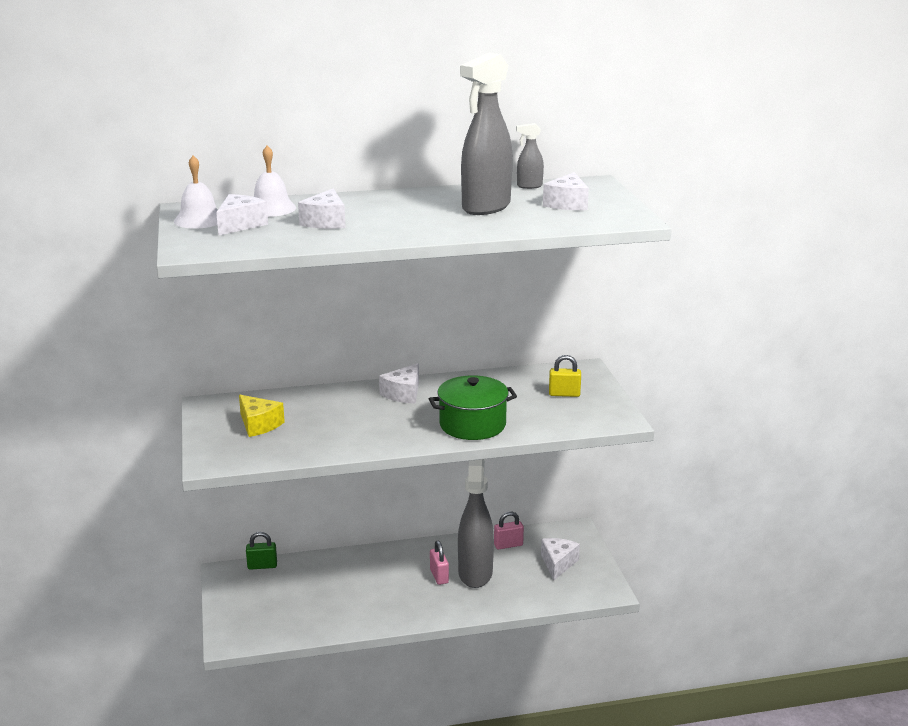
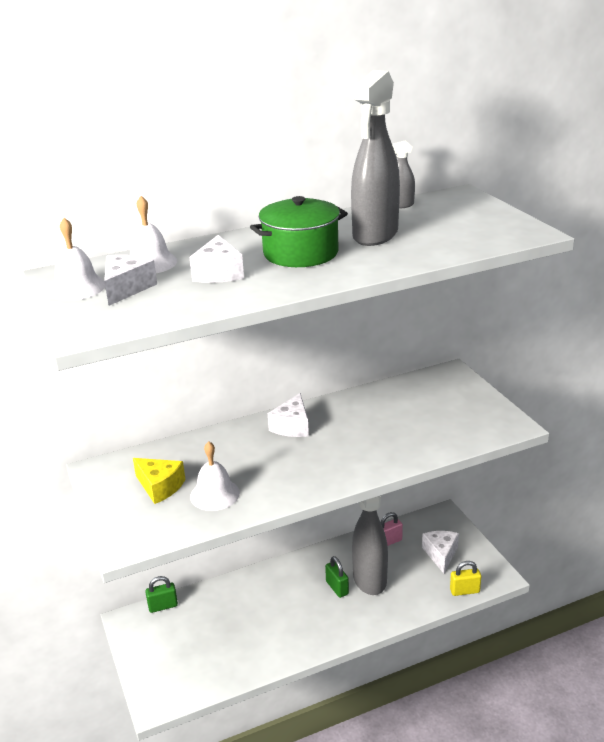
camera: 10 degrees left, 5 degrees up
(306, 437) = (215, 494): none -> white bell
(439, 576) = (337, 588): pink padlock -> green padlock
(472, 425) = (375, 453): green pot -> green pot (301, 253)
(564, 394) = (446, 404): yellow padlock -> yellow padlock (464, 591)
(567, 203) = (453, 221): white cheese -> none

